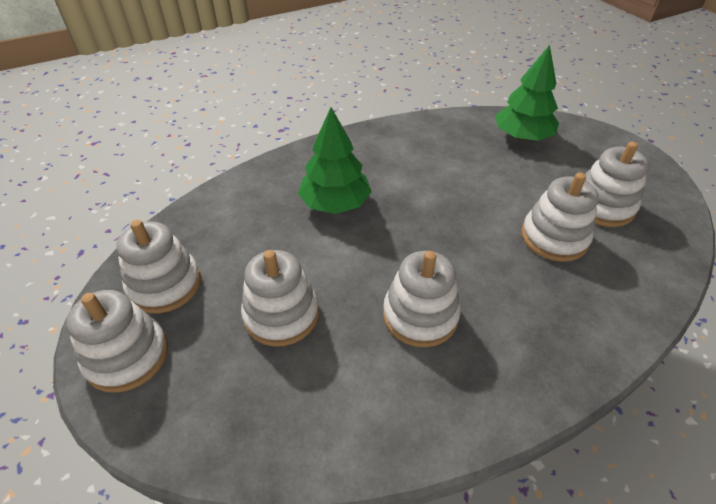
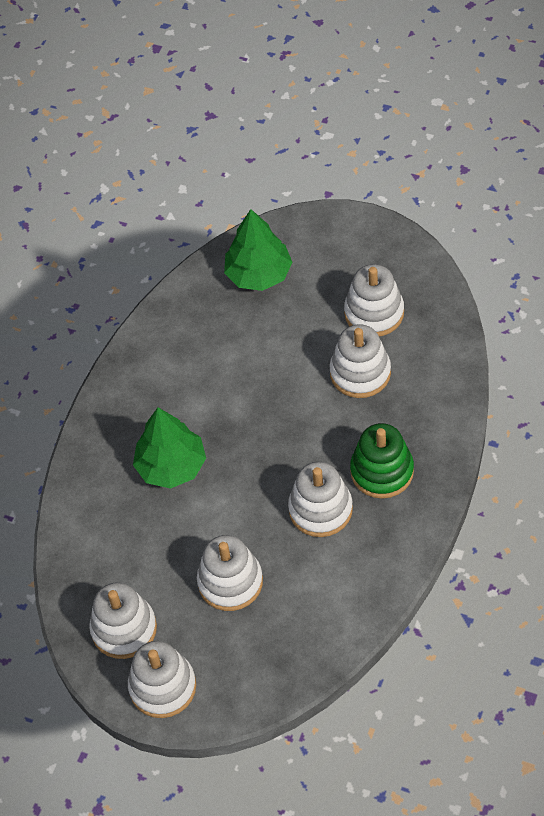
camera: 35 degrees left, 10 degrees up
(509, 325) = (382, 471): none -> green stacking toy

